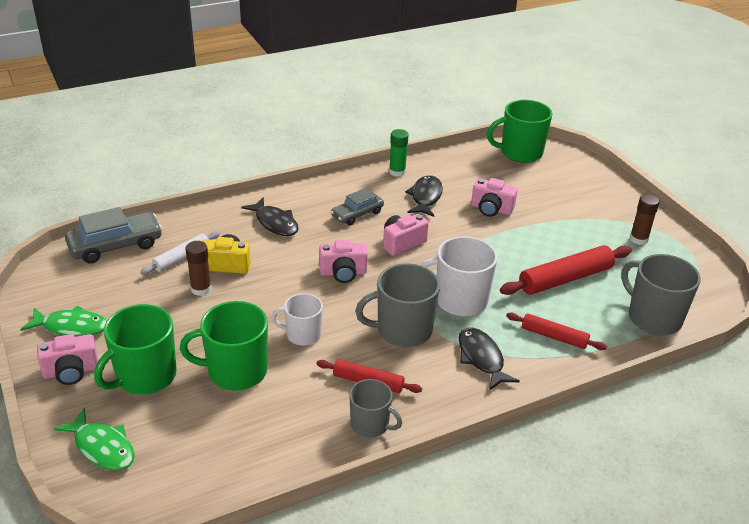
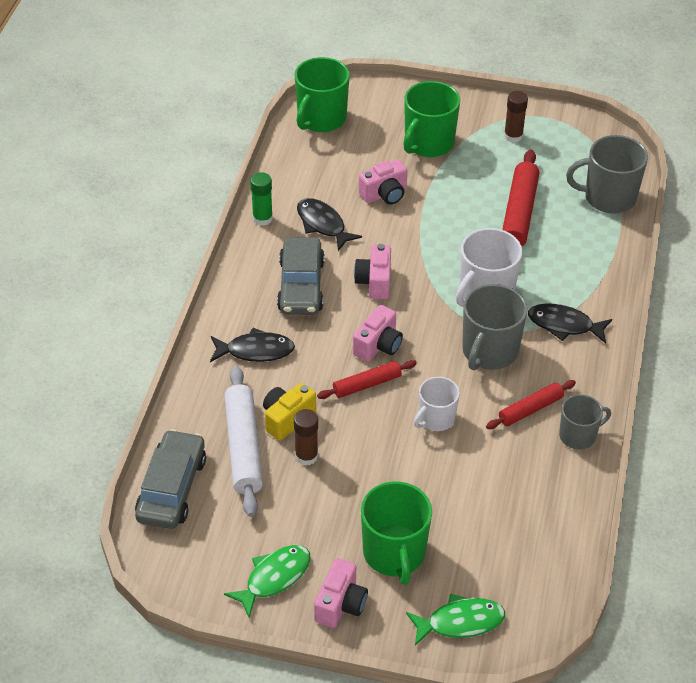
camera: 50 degrees left, 10 degrees up
(181, 258) = (243, 447): white rolling pin -> white rolling pin, size x1.66
(235, 371) = (443, 488): green mug -> green mug (428, 143)
(357, 214) = (301, 286): grey car -> grey car, size x1.56
(554, 336) = (578, 267): red rolling pin -> red rolling pin (367, 384)

